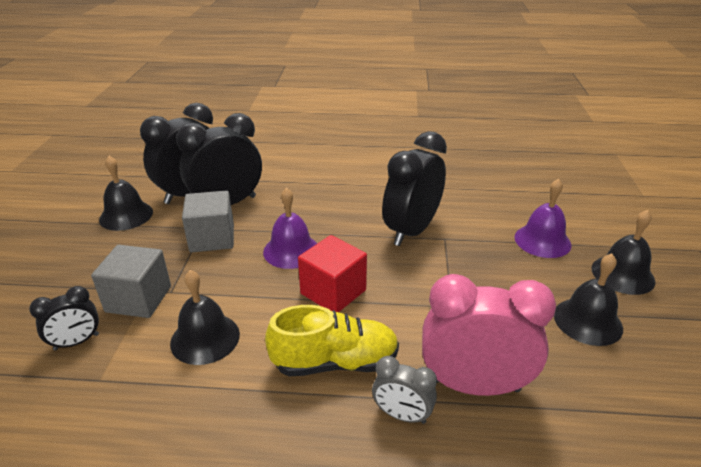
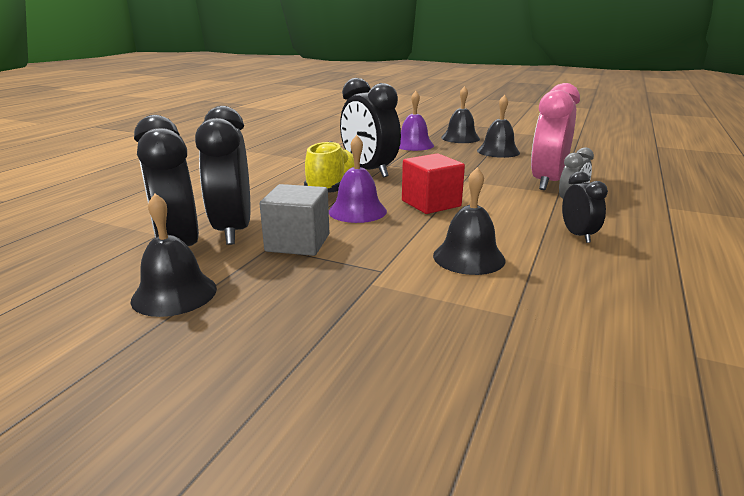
camera: 70 degrees left, 10 degrees down
(76, 342) = (444, 331): black clock -> black clock (578, 235)
(138, 299) = (383, 289): grey cube -> none
(335, 362) = (516, 213): yellow shoe -> yellow shoe (332, 187)

